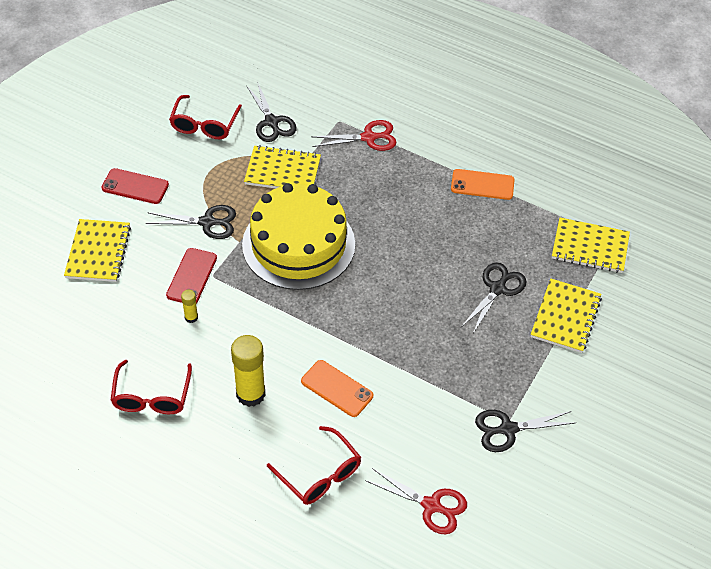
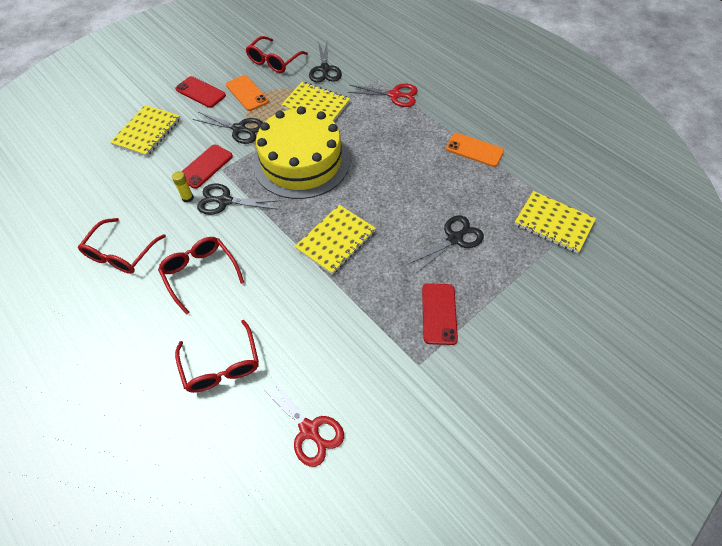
camera: 20 degrees right, 5 degrees up
(250, 394) = (200, 274): yellow glue stick -> red glasses
(337, 389) = (275, 289): orange phone -> orange phone (247, 93)
(507, 429) = (414, 373): black scissors -> black scissors (224, 201)
(510, 368) = (439, 313): none -> red phone
(565, 317) = (509, 280): yellow notebook -> yellow notebook (336, 240)

